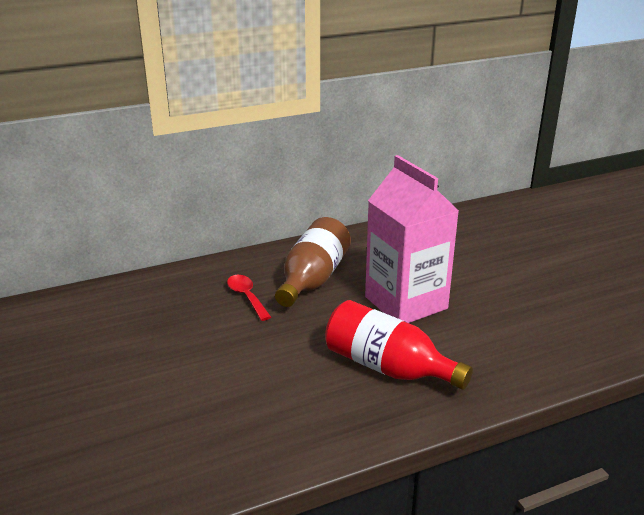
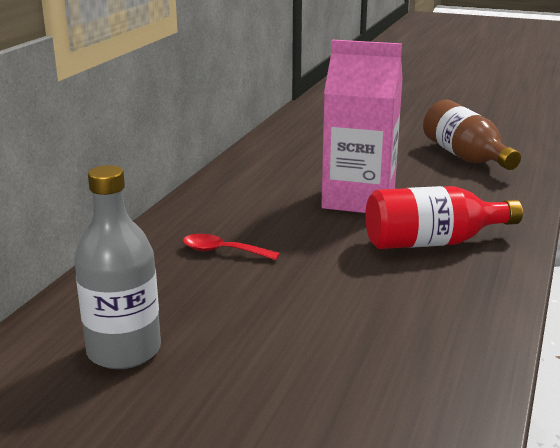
camera: 45 degrees left, 5 degrees down
(94, 332) = (124, 351): none -> grey bottle
(313, 279) = (254, 215): brown bottle -> brown bottle (465, 157)

